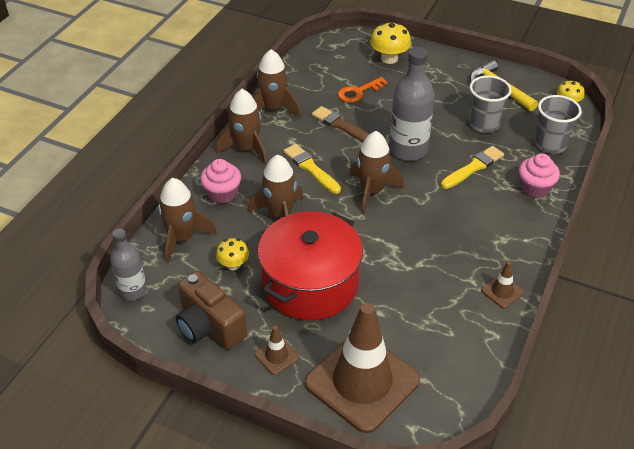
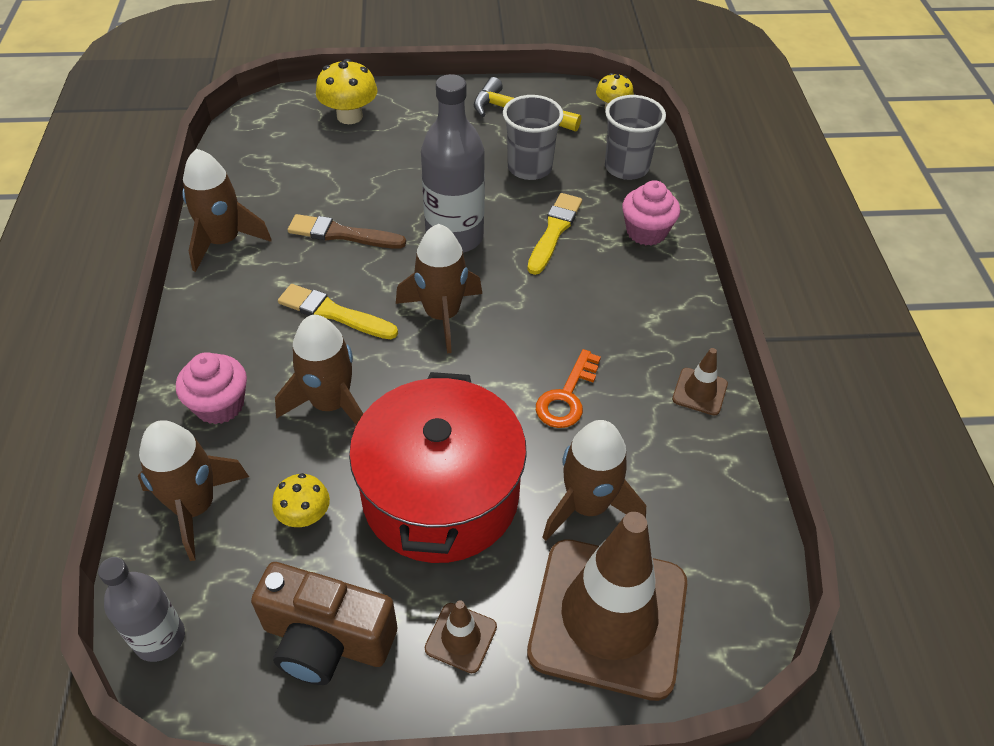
camera: 30 degrees left, 5 degrees up
(246, 149) = (217, 318): brown rocket -> brown rocket (588, 505)
(358, 92) = (336, 177): orange key -> orange key (567, 396)

